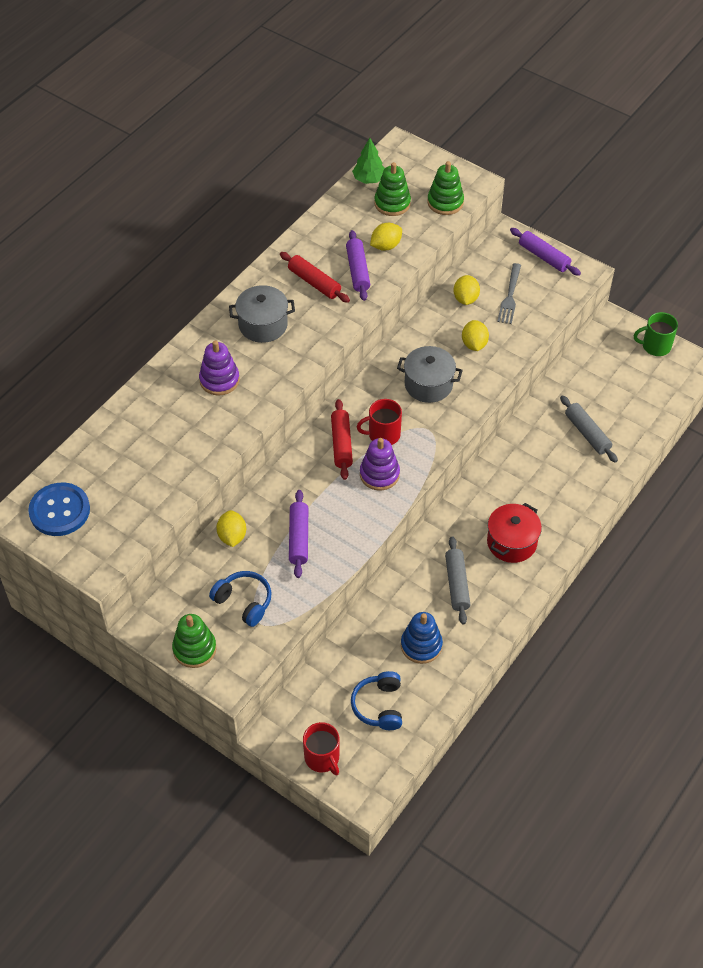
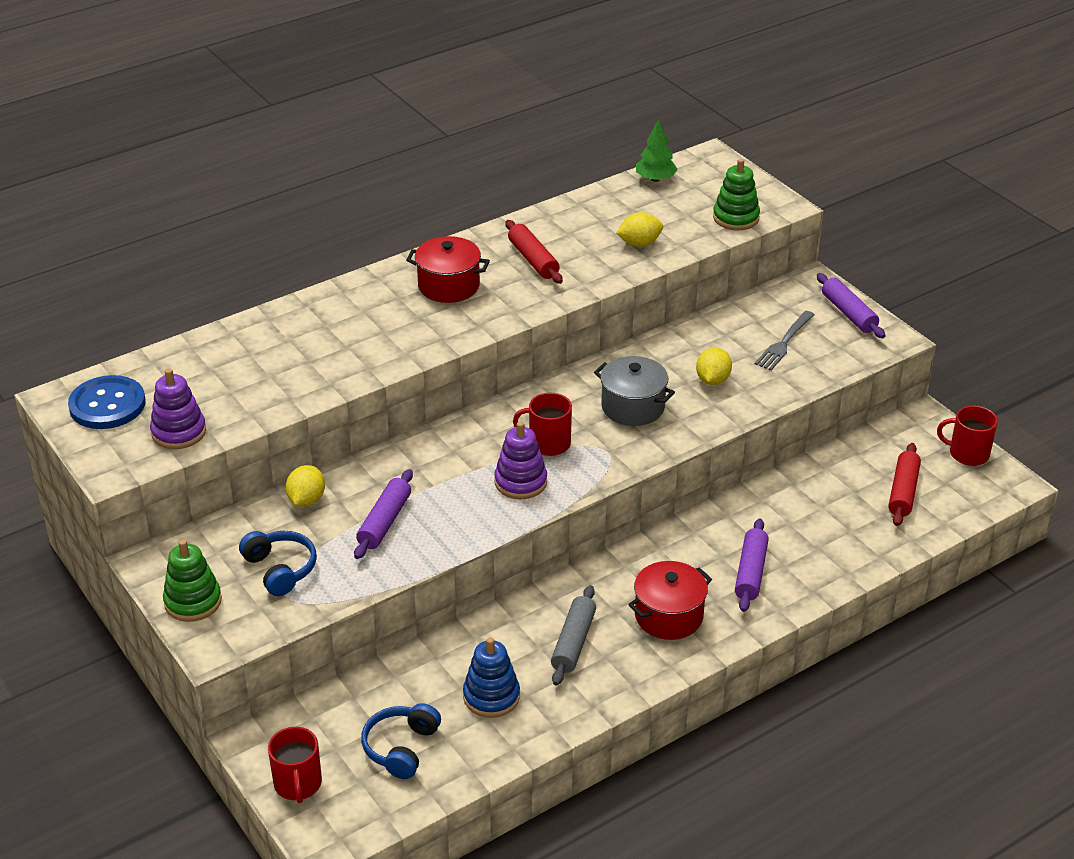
camera: 20 degrees right, 15 degrees down
(219, 380) = (366, 326): purple stacking toy -> purple stacking toy (179, 432)
(263, 325) = (449, 286): grey pot -> red pot
(341, 444) = (491, 440): red rolling pin -> red rolling pin (903, 491)
(358, 270) = (592, 259): purple rolling pin -> purple rolling pin (751, 572)
(392, 203) = (670, 206): green stacking toy -> none
(465, 299) = (726, 333): yellow lemon -> none
(587, 433) = (829, 524): grey rolling pin -> none
(655, 346) = (967, 454): green mug -> red mug

